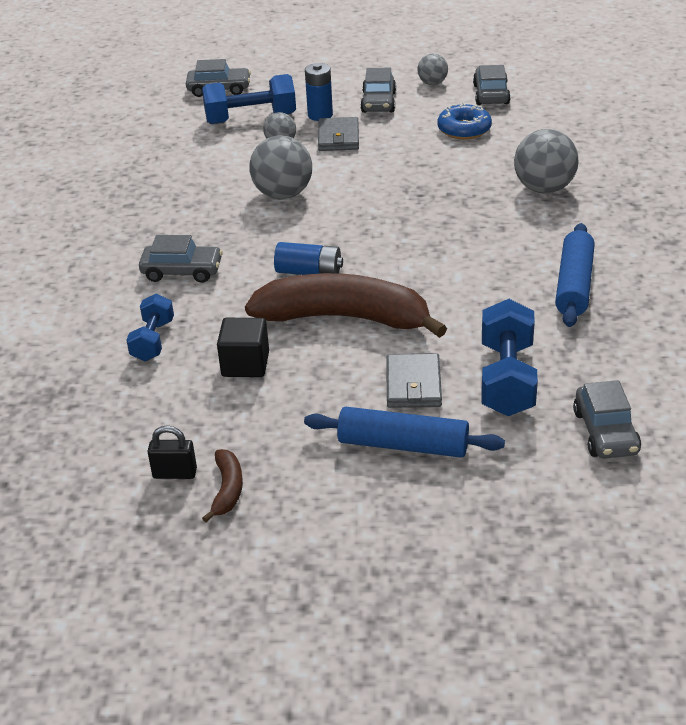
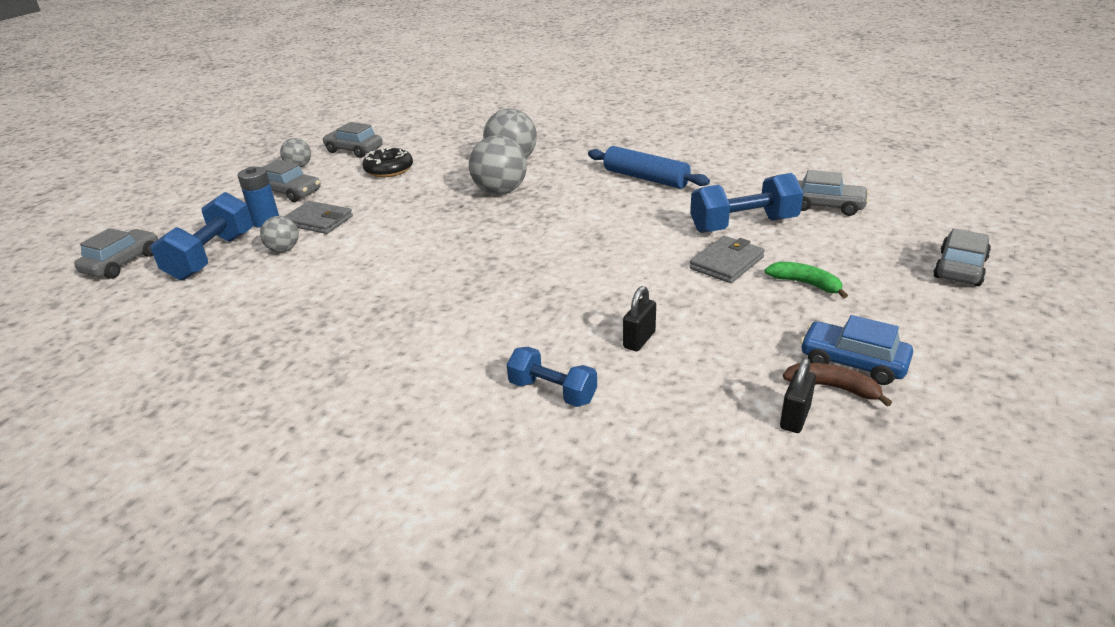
camera: 65 degrees left, 5 degrees down
(182, 271) = (442, 349): grey car -> grey car (960, 268)
(245, 364) = (639, 340): black cube -> black padlock
(273, 497) = (853, 362): none -> blue car
(283, 194) = (375, 265): grey ball -> grey ball (500, 191)
(309, 272) = (520, 277): blue battery -> none
(344, 318) = (608, 274): brown banana -> none
(403, 445) = (805, 284): blue rolling pin -> green banana
(413, 385) = (727, 263): grey wallet -> grey wallet turned 75 degrees counterclockwise
(464, 129) = (389, 170): blue donut -> black donut
(506, 379) = (743, 225): blue dumbbell -> blue dumbbell turned 45 degrees counterclockwise

